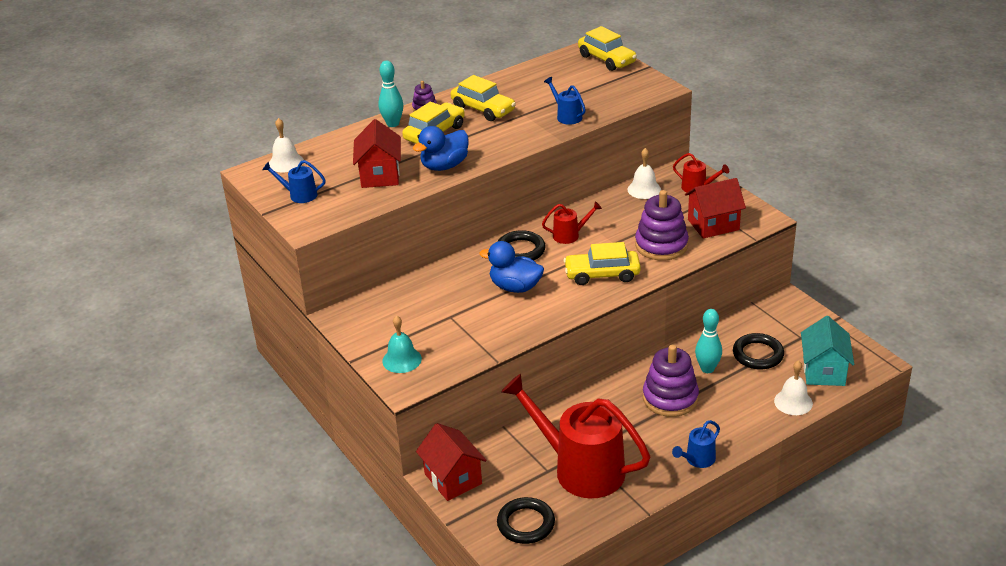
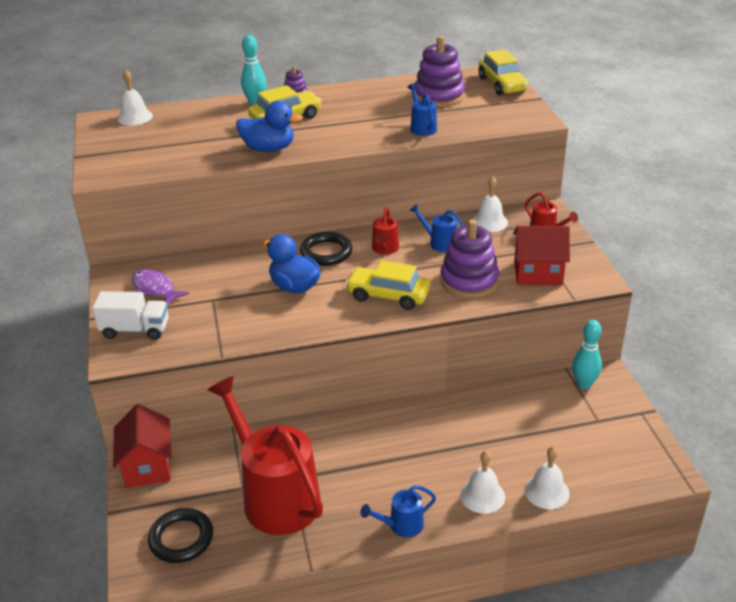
camera: 20 degrees right, 0 degrees up
(299, 195) = (119, 147): blue watering can -> blue watering can (439, 243)
(380, 175) = (204, 145): red house -> none
(389, 321) = (155, 289): none -> purple fish
(402, 360) = (135, 330): turquoise bell -> white truck
(444, 166) = (269, 149): blue duck -> blue duck turned 150 degrees counterclockwise
(483, 109) = (348, 106): yellow car -> none
(570, 235) = (384, 249): red watering can -> red watering can turned 90 degrees clockwise
(670, 398) = (416, 447): purple stacking toy -> purple stacking toy (439, 96)
(707, 369) = (475, 426): turquoise bowling pin -> turquoise bowling pin (584, 384)
(746, 419) = (482, 496): none -> white bell
(758, 354) = (538, 426): black ring -> none
(823, 371) = (602, 466): turquoise house -> none

